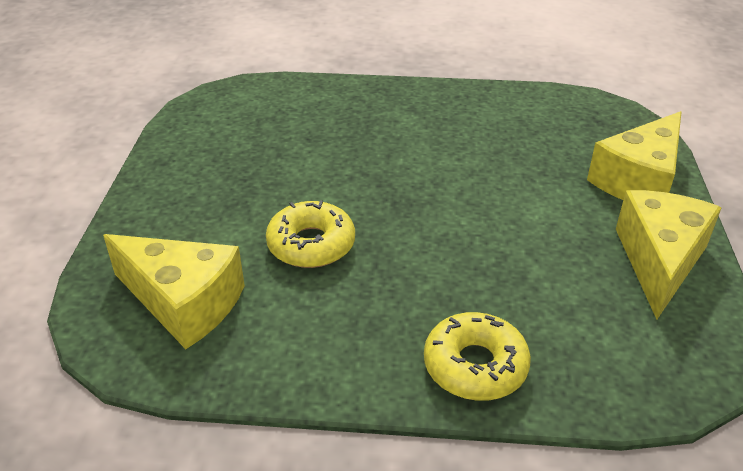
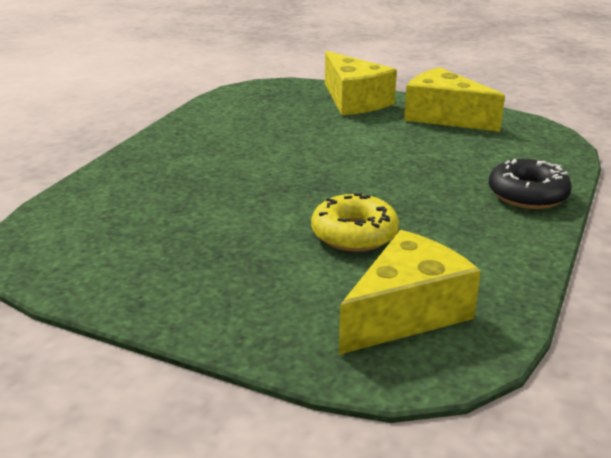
camera: 70 degrees left, 10 degrees down
(475, 366) = (527, 194): yellow donut -> black donut

